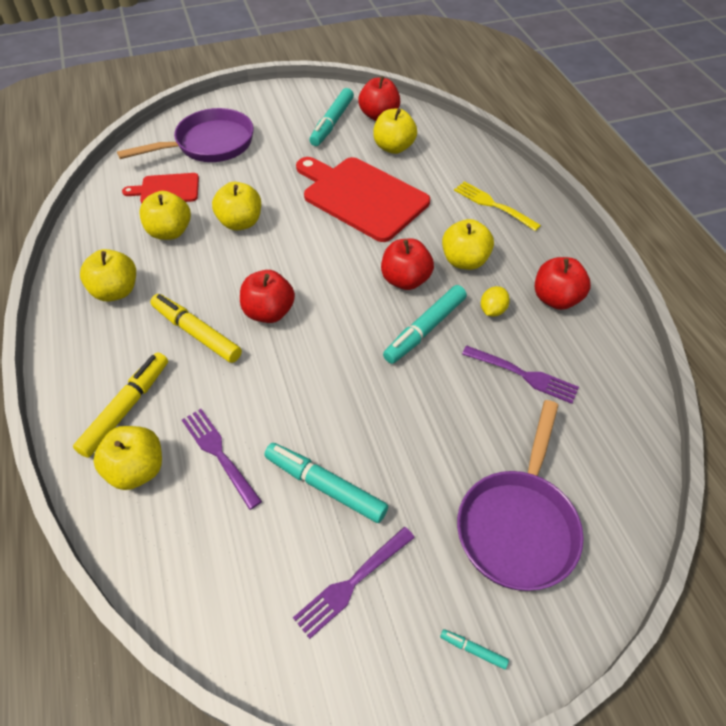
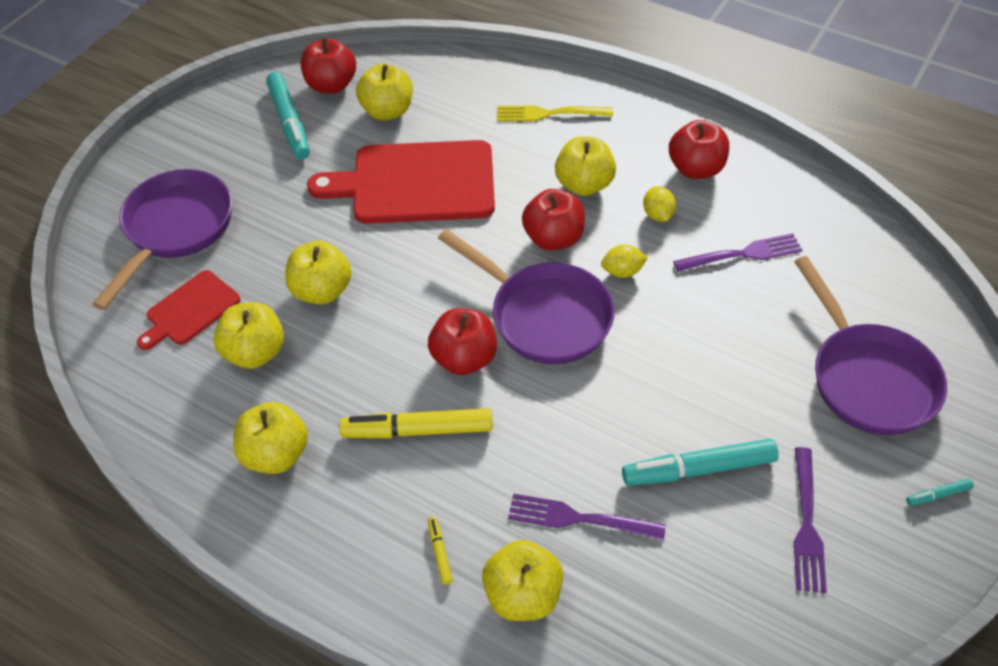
camera: 40 degrees left, 0 degrees up
(125, 408) = (439, 553): yellow marker -> yellow marker, size x0.44
(344, 321) = (543, 315): none -> purple pan
(425, 329) = (622, 271): turquoise marker -> yellow lemon

